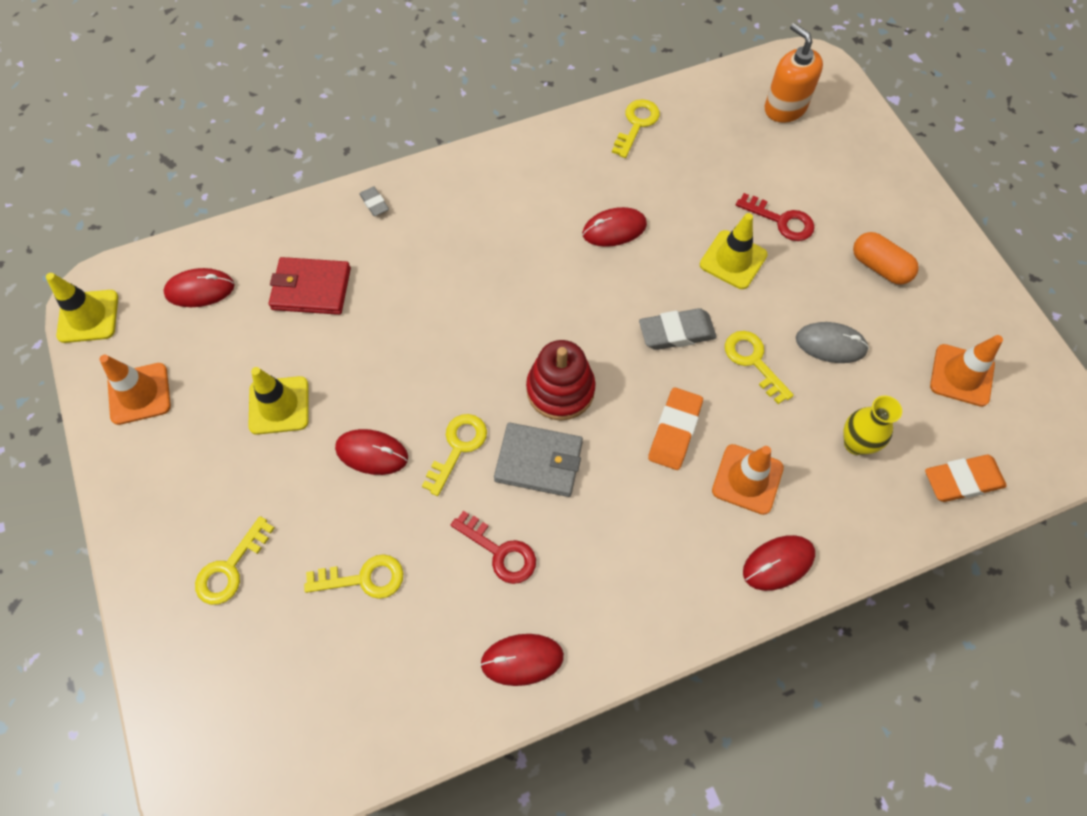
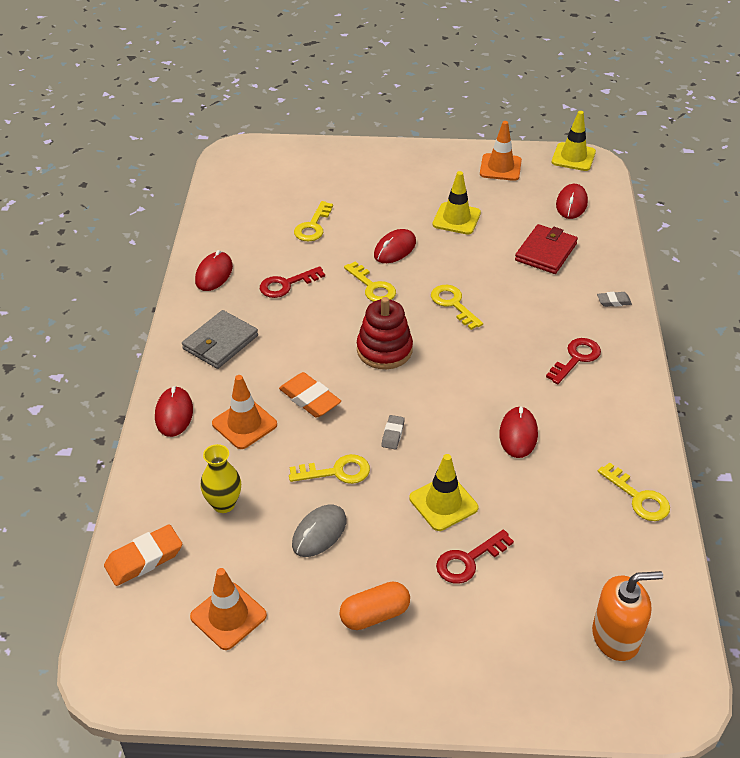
camera: 115 degrees right, 20 degrees down
(230, 568) = (357, 180): yellow key -> yellow key (453, 304)
(482, 212) = (576, 358): none -> red key
(539, 461) = (336, 321): grey wallet -> grey wallet (220, 342)
(676, 332) = (393, 434): grey eraser -> grey eraser, size x0.56
(962, 480) = (144, 559): orange eraser -> orange eraser turned 45 degrees clockwise

